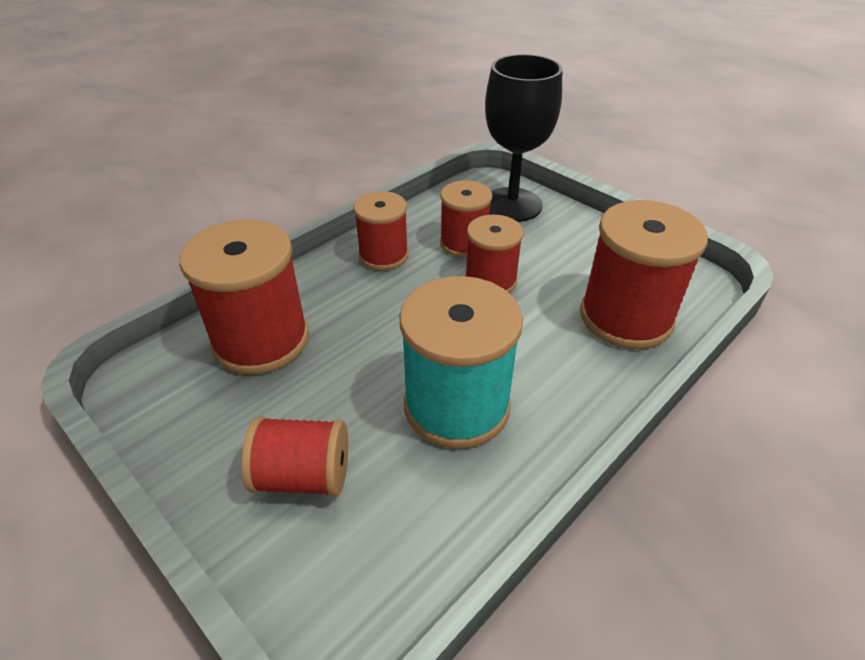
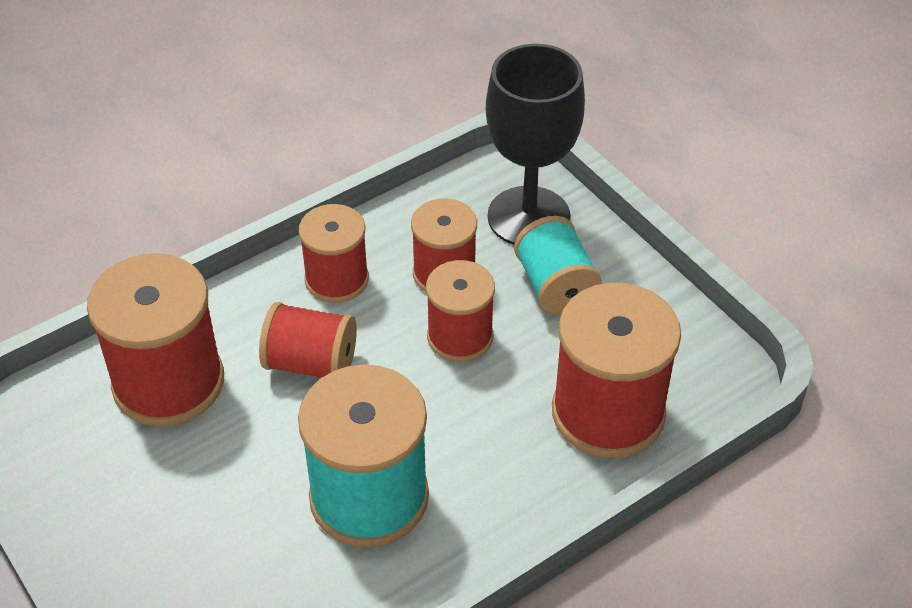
camera: 10 degrees right, 5 degrees up
(303, 476) = (190, 551): red spool -> red spool (311, 363)
(548, 242) = (555, 286): none -> turquoise spool

